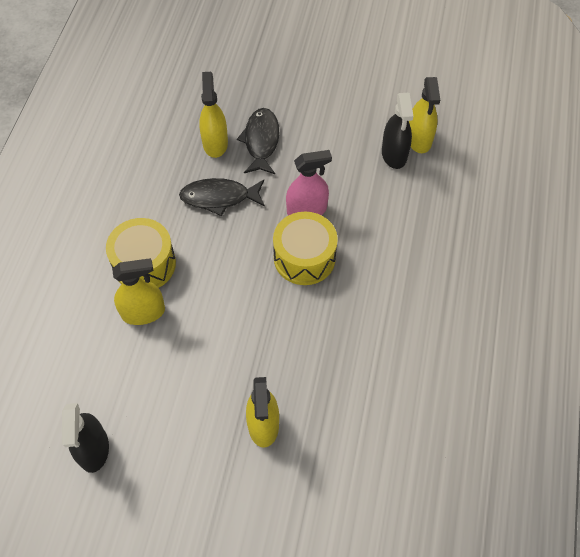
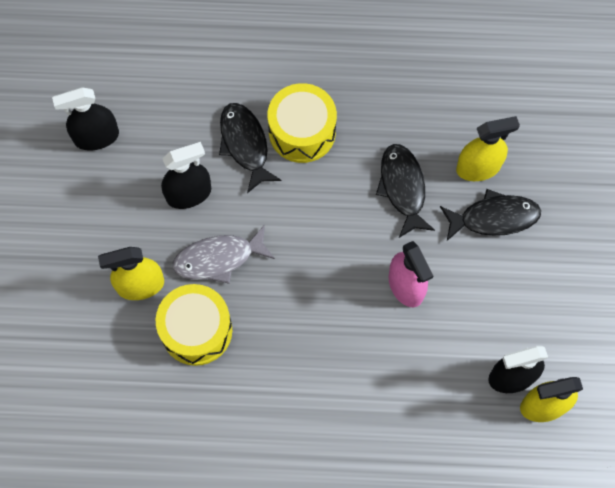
camera: 80 degrees right, 10 degrees up
(143, 312) = (245, 144): yellow spray bottle -> black fish
(180, 368) = (189, 194): none -> black spray bottle
(251, 351) = (218, 258): none -> grey fish
(304, 258) = (341, 293): yellow drum -> yellow drum (196, 330)

